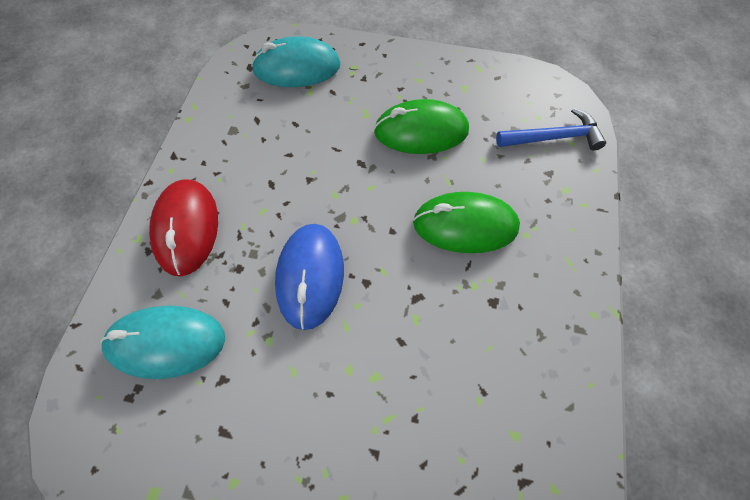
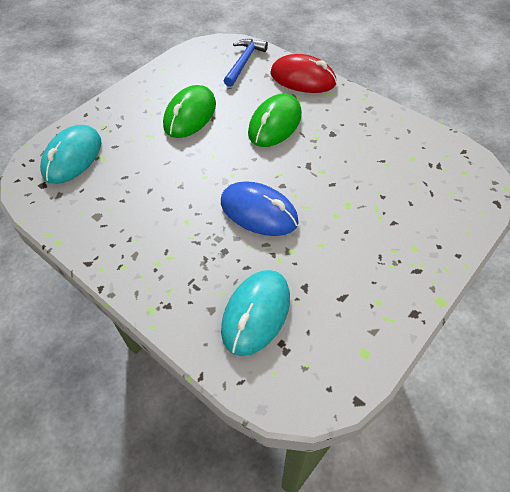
camera: 60 degrees left, 10 degrees down
(186, 228) = (166, 273): red mouse -> red mouse (302, 79)

